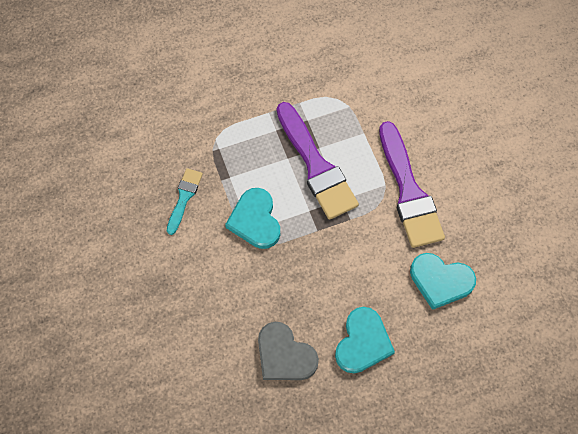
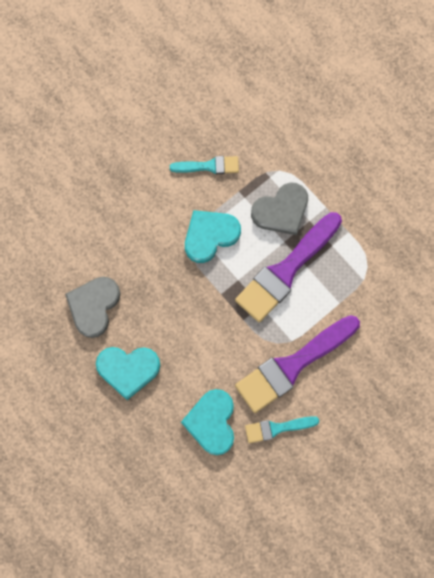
camera: 70 degrees right, 10 degrees up
(256, 150) = (281, 210): none -> grey heart
(464, 225) = (277, 428): none -> turquoise brush

